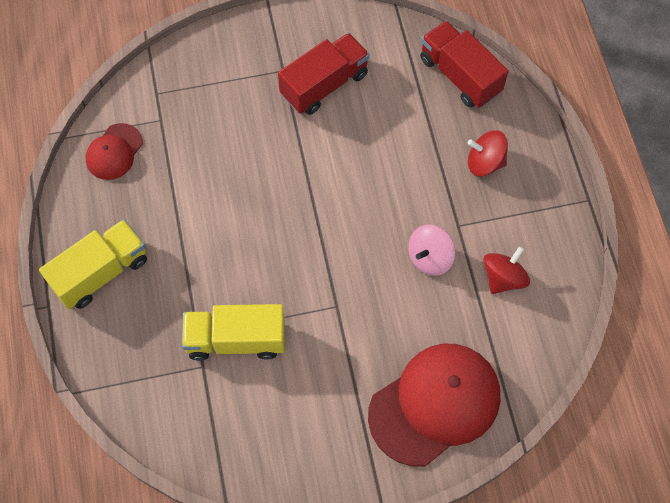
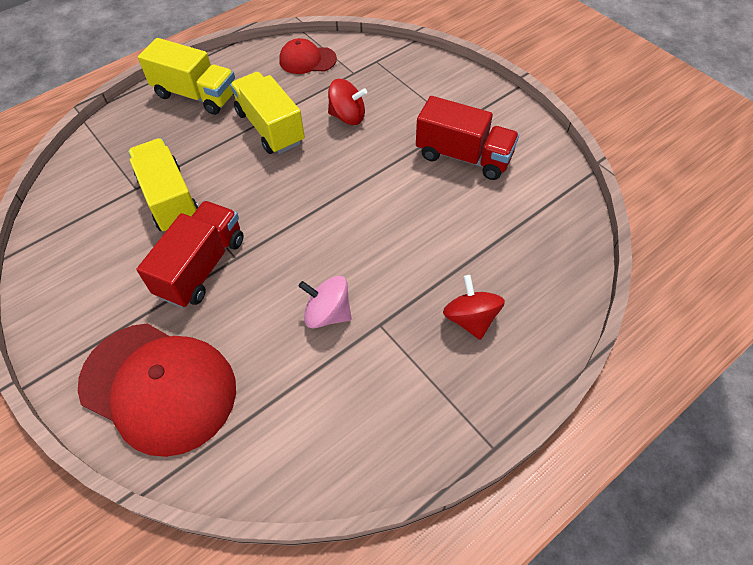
camera: 65 degrees right, 10 degrees down
(193, 222) = (270, 128): none -> yellow truck
(460, 75) = (557, 255): red truck -> red truck (202, 267)
(503, 278) = (339, 394): red spinning top -> red spinning top (348, 117)

